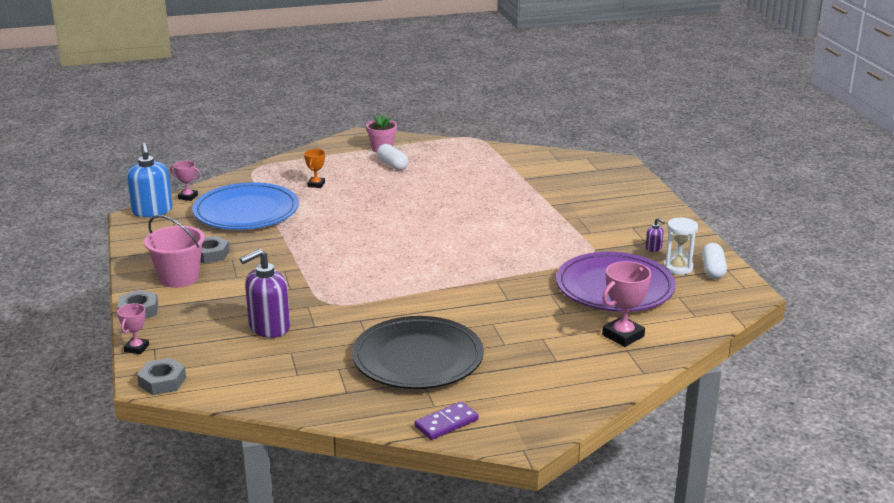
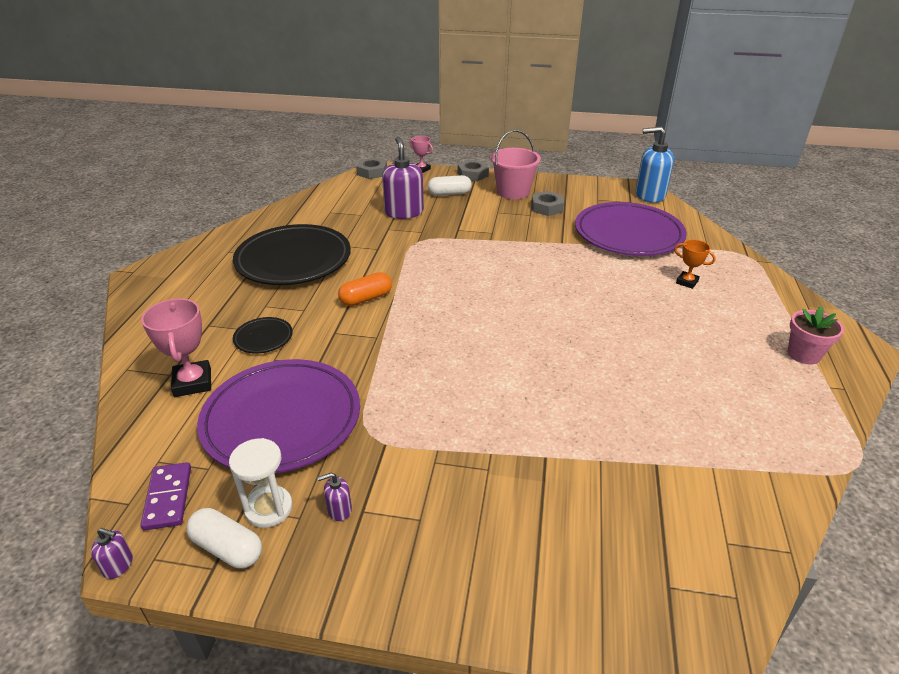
camera: 115 degrees right, 10 degrees up
(188, 197) = (676, 213): pink trophy -> none
(246, 212) = (628, 234): blue plate -> purple plate
(392, 165) = (738, 349): white capsule -> white capsule (449, 194)
(446, 423) = (202, 251): purple domino -> purple domino (168, 498)
(450, 300) = (366, 298): none -> orange capsule
(545, 327) = (263, 338): none -> black plate
(761, 295) = (118, 565): none -> purple soap dispenser

